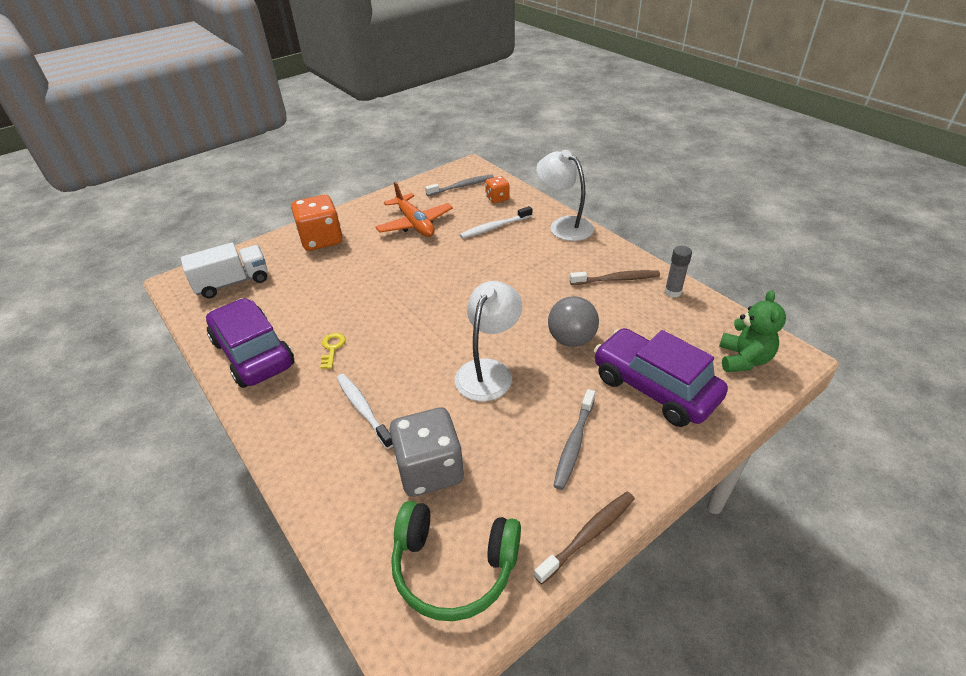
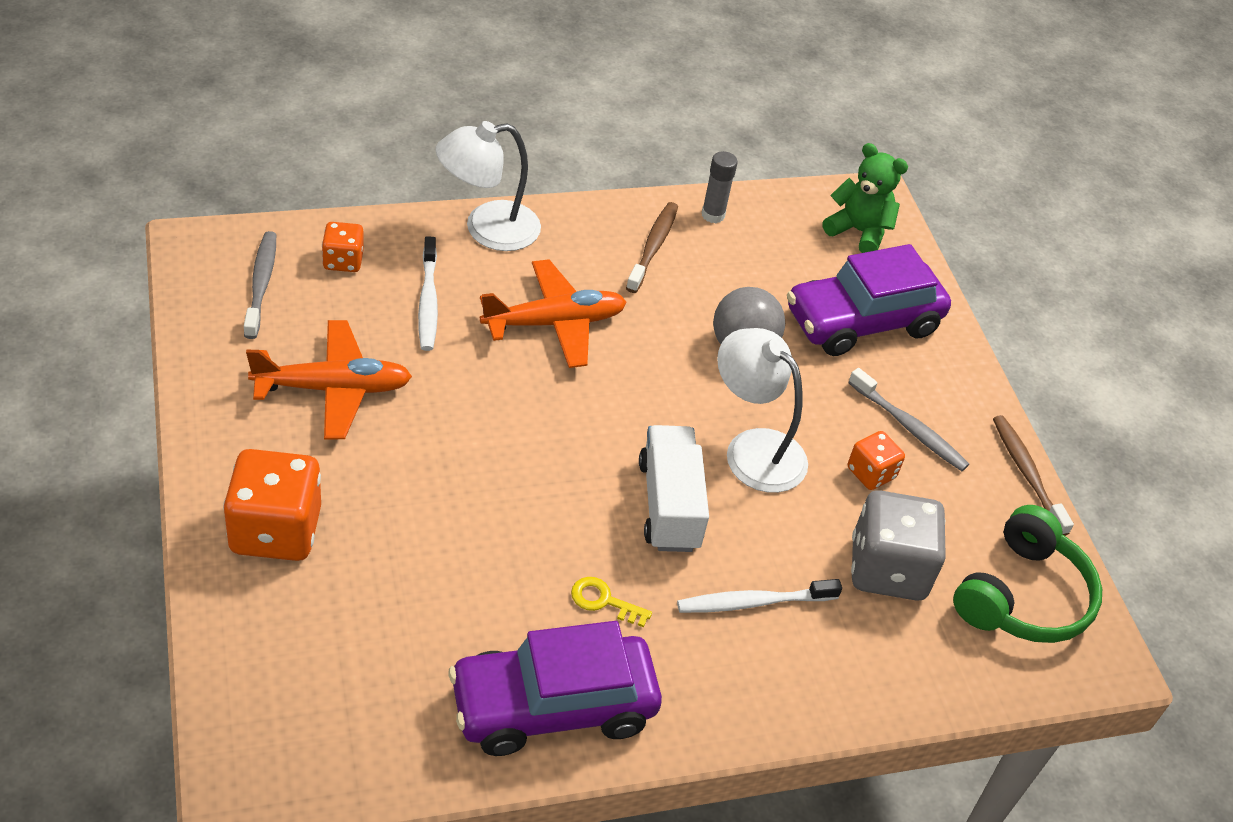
camera: 75 degrees left, 5 degrees up
(233, 283) = (318, 698): white truck -> white truck (669, 505)
(512, 434) = (871, 473): none -> orange dice
(518, 267) = (554, 323): none -> orange plane

